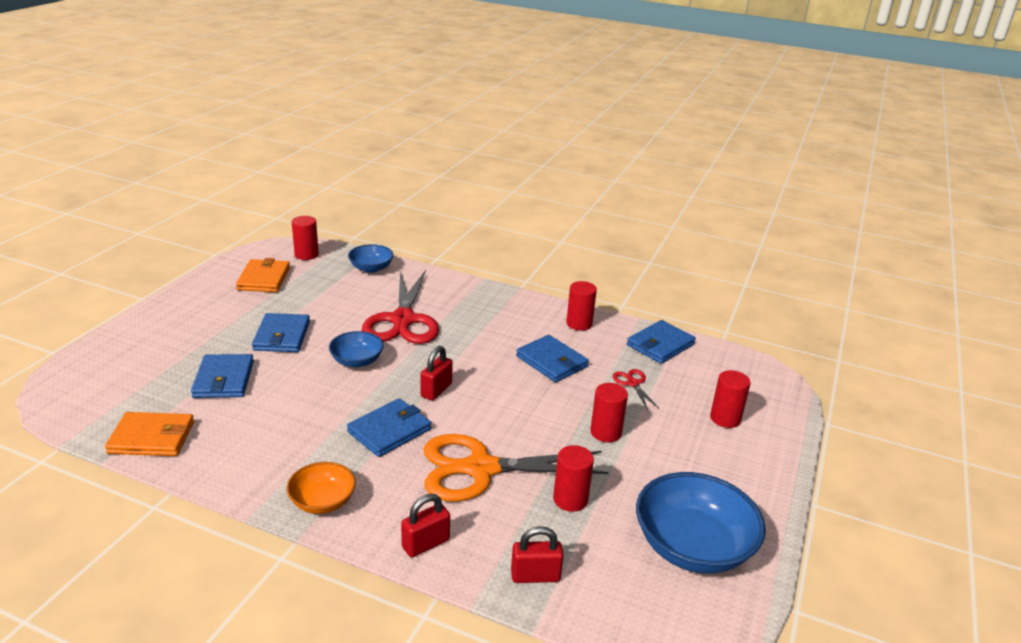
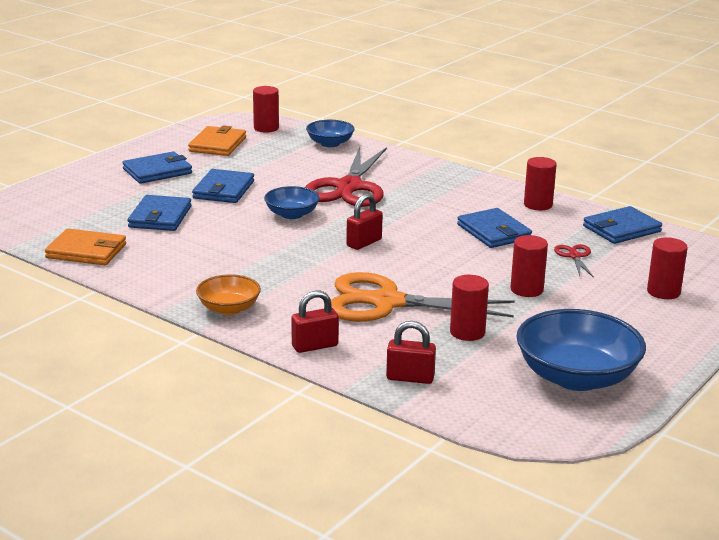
camera: 15 degrees right, 5 degrees down
(389, 430) = (307, 267): blue wallet -> blue wallet (157, 171)

